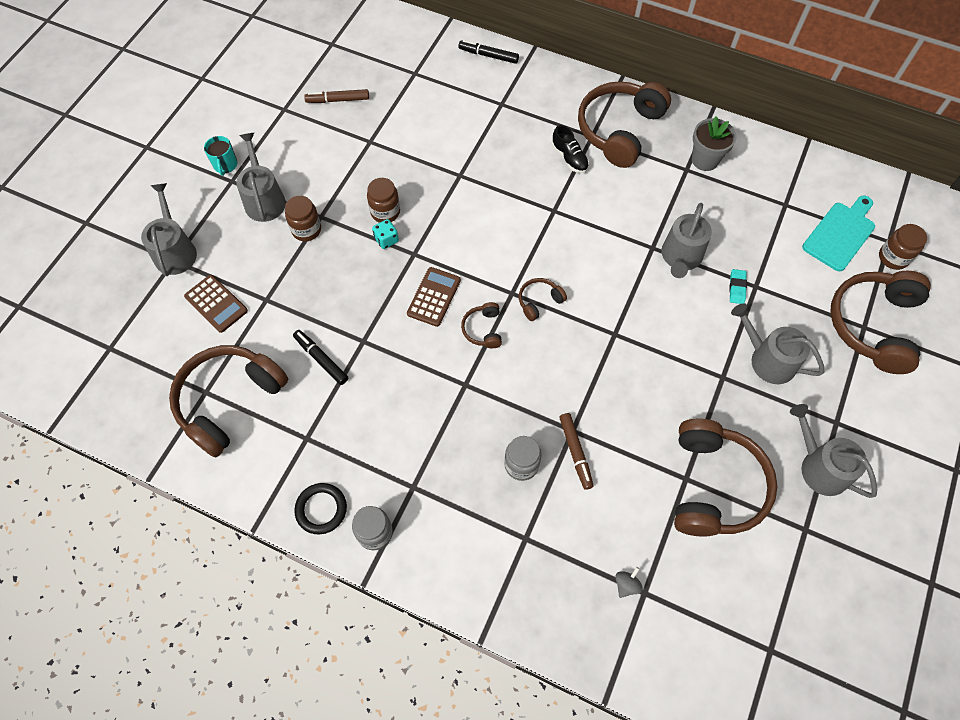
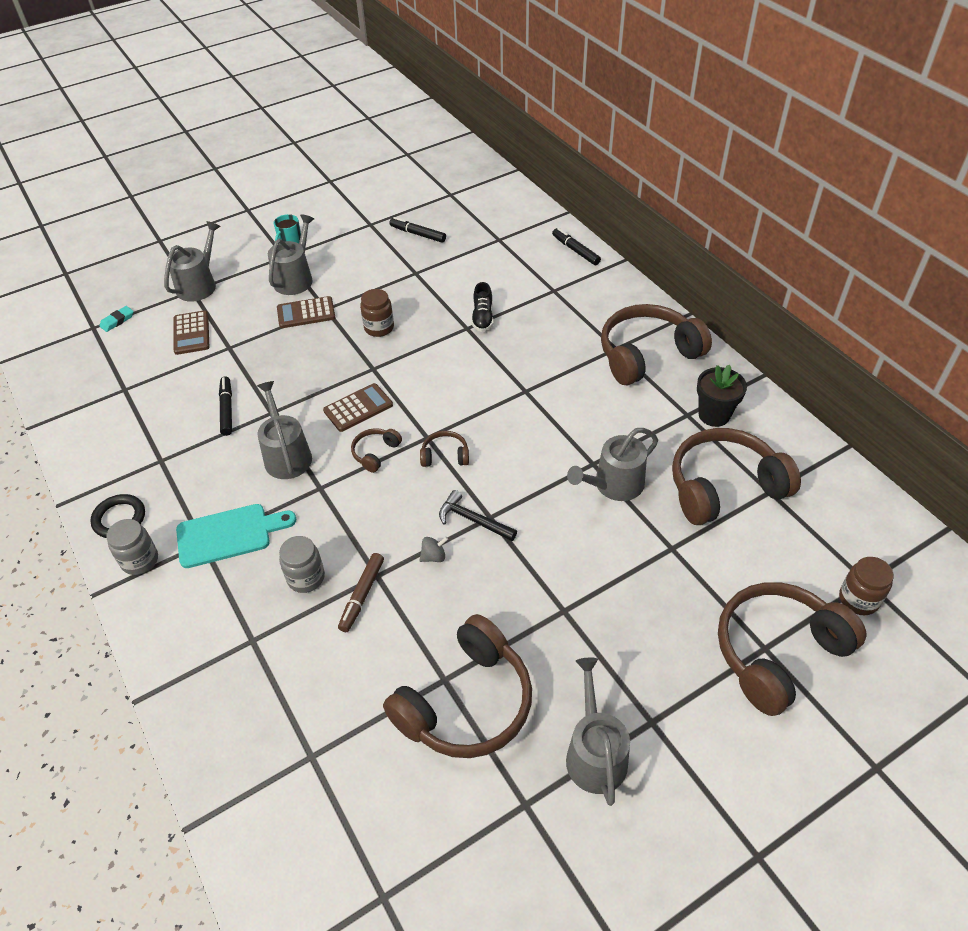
camera: 35 degrees right, 15 degrees down
(229, 401) = (133, 404): brown headphones -> brown headphones (724, 486)
(306, 230) = (306, 313): brown jar -> brown calculator
(338, 100) = (418, 234): brown marker -> black marker
(386, 240) = (360, 348): turquoise dice -> none
(569, 158) = (578, 356): black shoe -> black shoe (482, 317)
(605, 344) = (473, 520): none -> black hammer
(626, 584) = (301, 738): grey spinning top -> grey spinning top (434, 556)
(705, 160) = (714, 415): grey flower pot -> black flower pot
(737, 288) = (650, 539): turquoise eraser -> turquoise eraser (117, 321)
(768, 359) = (626, 620): grey watering can -> grey watering can (286, 455)
(840, 234) = (811, 547): turquoise cutting board -> turquoise cutting board (229, 535)

